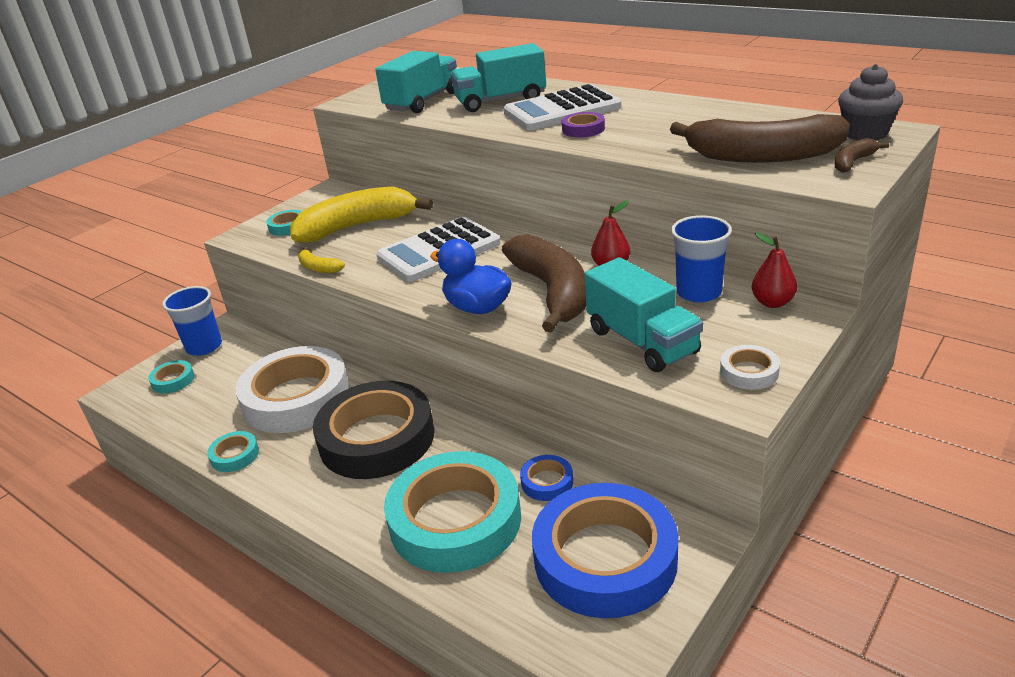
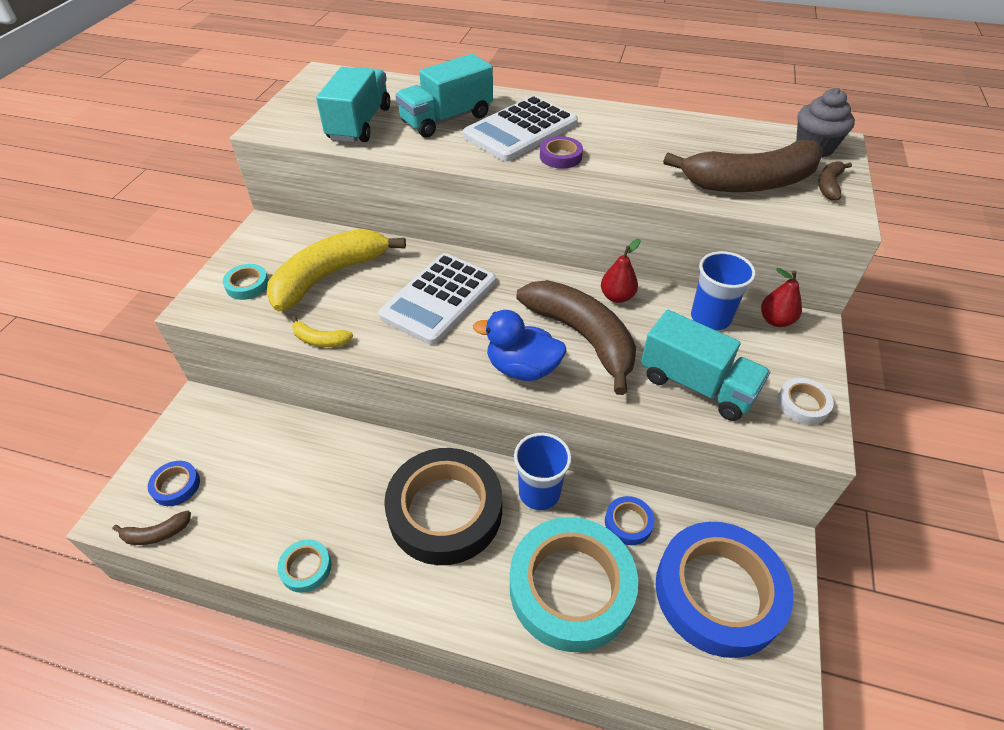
camera: 25 degrees left, 15 degrees up
(139, 409) = (156, 534): none -> brown banana
(173, 380) = (176, 486): turquoise tape -> blue tape
(204, 347) = (188, 433): blue cup -> blue cup (539, 493)
(296, 398) = (333, 479): white tape -> none

